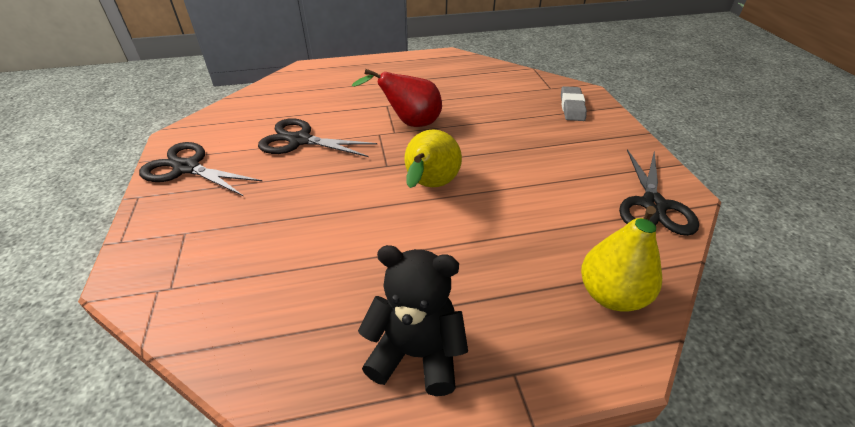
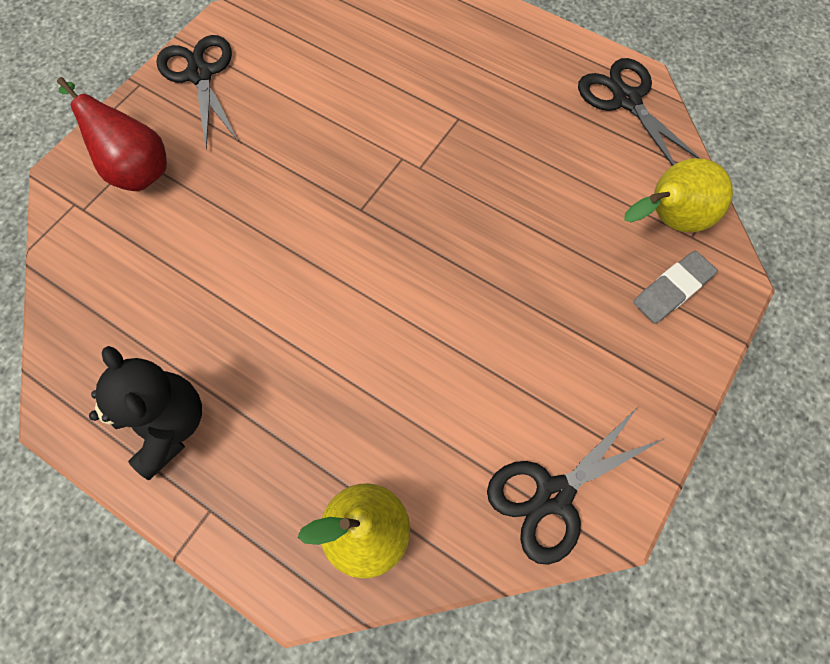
camera: 45 degrees right, 25 degrees up
(300, 140) = (321, 109): black scissors -> black scissors (626, 100)
(410, 123) = (450, 166): red pear -> red pear (136, 169)
(430, 186) = (368, 270): yellow pear -> yellow pear (667, 220)

